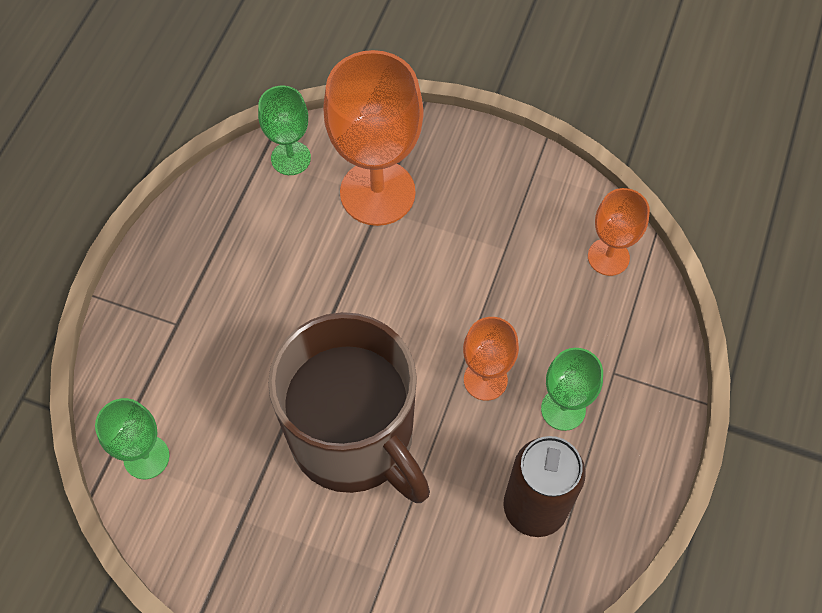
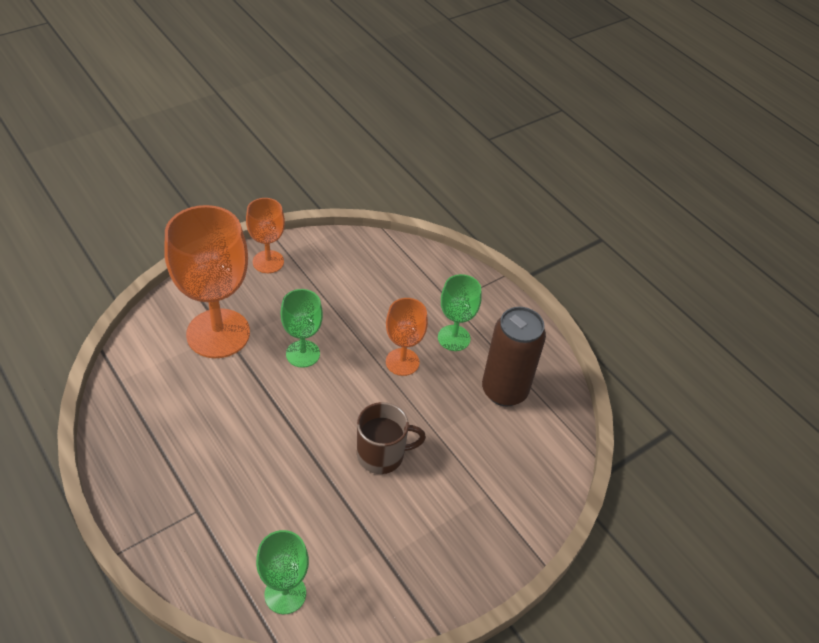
camera: 60 degrees left, 15 degrees down
(291, 158) = (139, 363): green goblet -> green goblet (303, 354)
(354, 438) = (382, 455): brown mug -> brown mug, size x0.47
(608, 257) = (377, 257): orange goblet -> orange goblet (268, 262)

